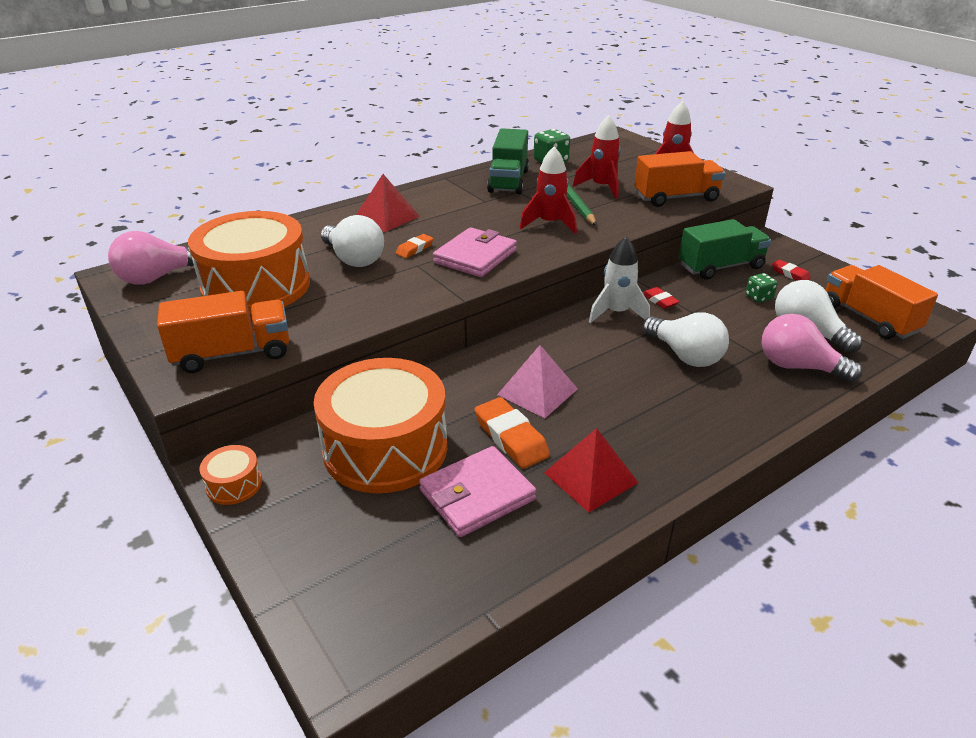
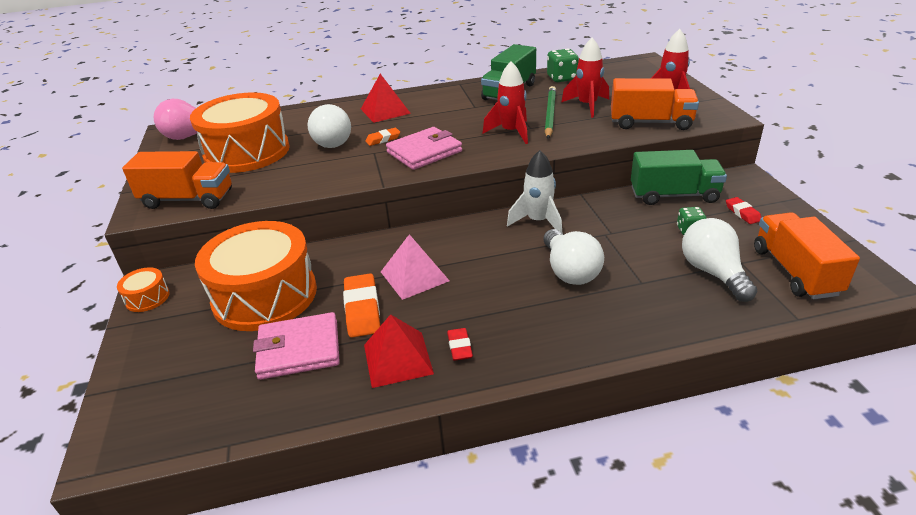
camera: 25 degrees right, 0 degrees up
(659, 301) = (587, 217): red eraser -> red eraser (460, 347)
(798, 367) = (674, 304): pink light bulb -> none

